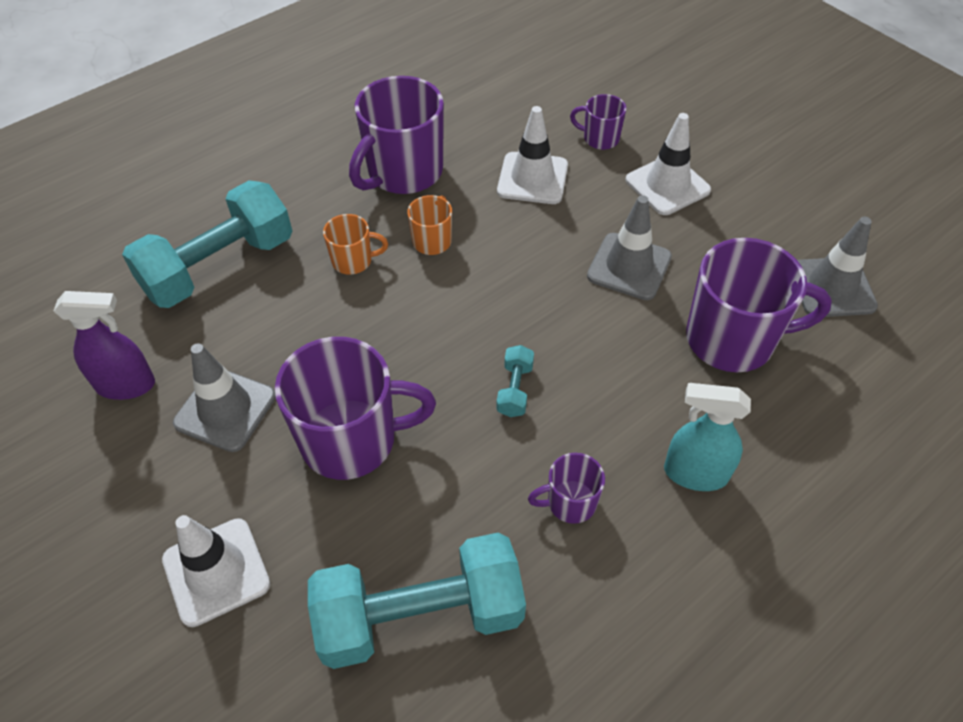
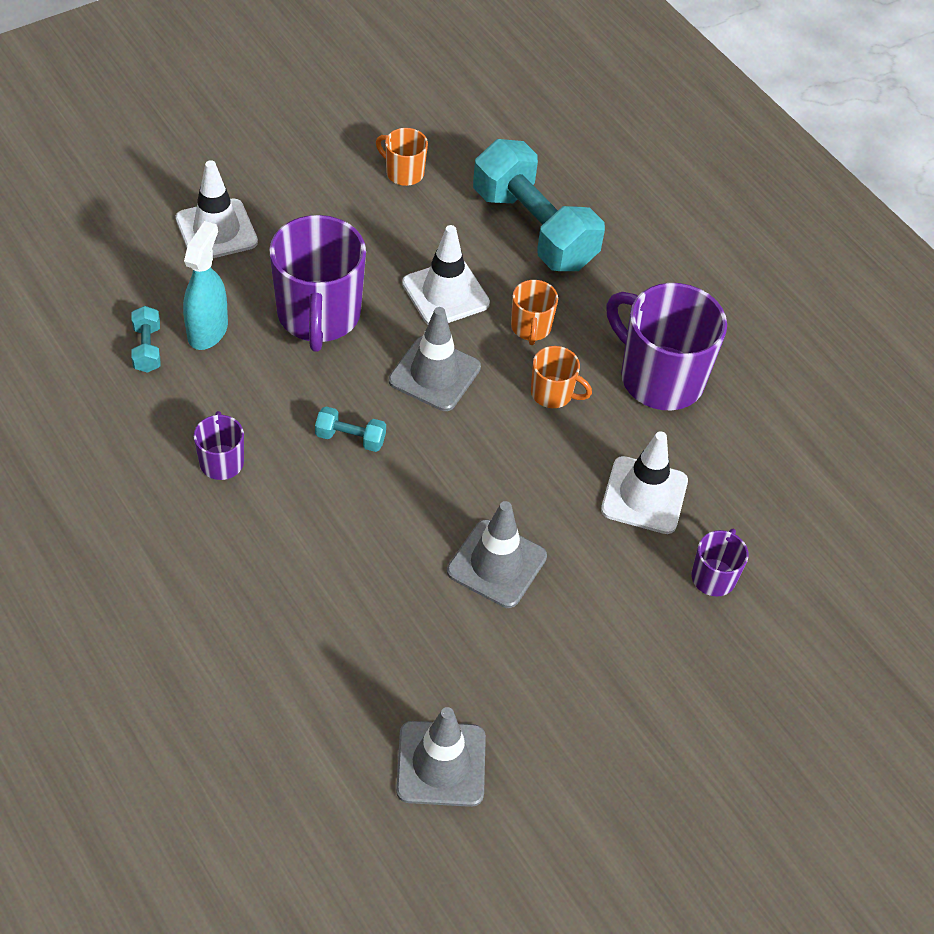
camera: 90 degrees right, 0 degrees up
(126, 385) = (403, 172): purple spray bottle -> orange mug
(225, 409) = (366, 234): grey traffic cone -> grey traffic cone (434, 374)
(420, 616) = (147, 348): turquoise dumbbell -> turquoise dumbbell, size x0.41
(667, 185) = (625, 631): white traffic cone -> white traffic cone (445, 293)
(695, 473) = (229, 564): turquoise spray bottle -> turquoise spray bottle (208, 330)
(733, 339) = (381, 639): purple mug -> none

